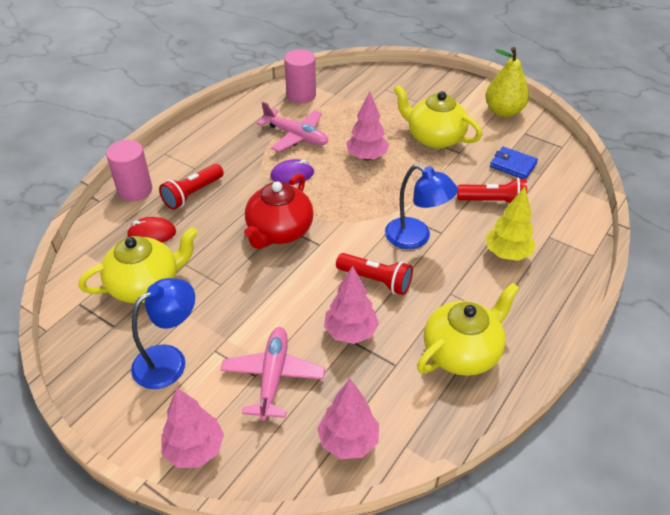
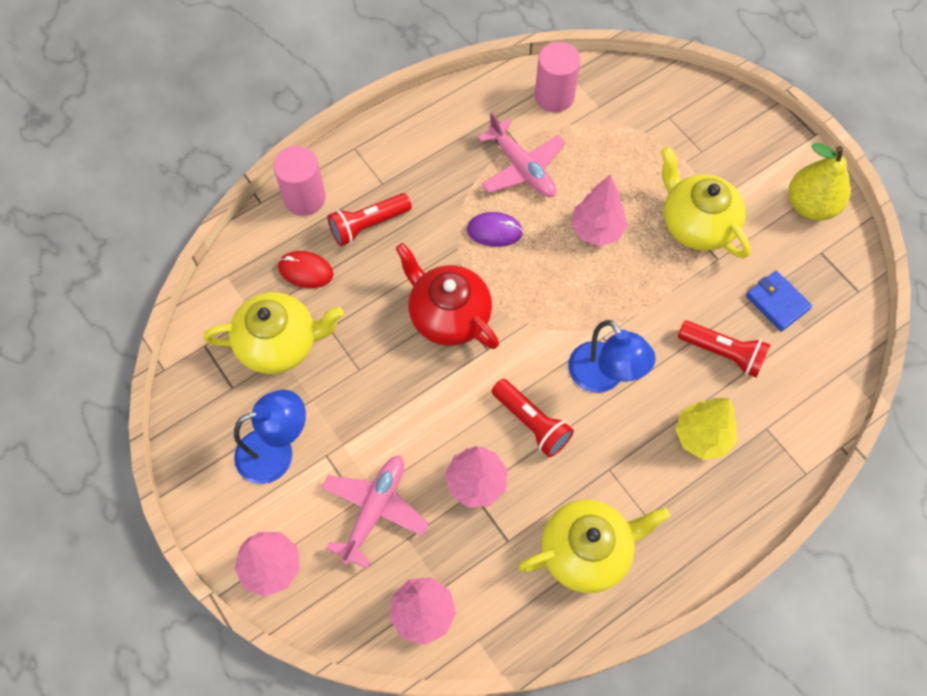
camera: 20 degrees right, 20 degrees up
(279, 231) = (448, 315): red teapot -> red teapot turned 90 degrees clockwise

